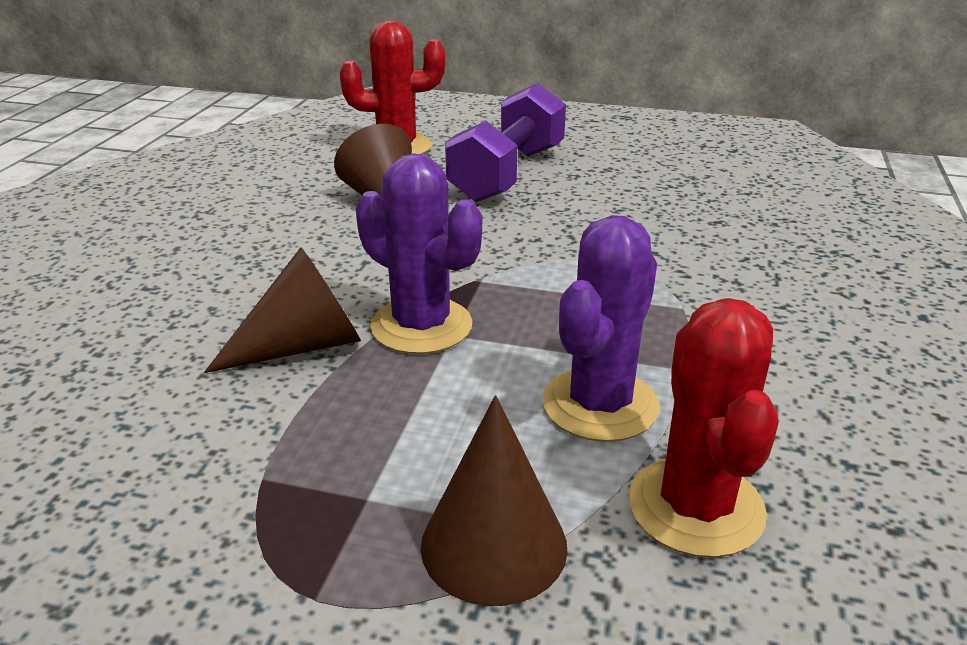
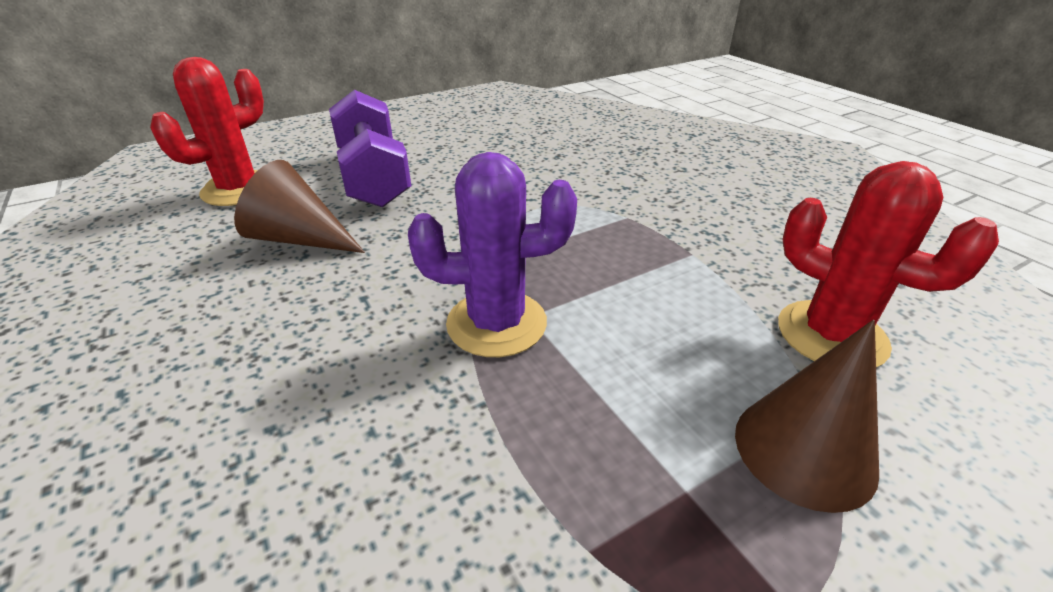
camera: 45 degrees left, 5 degrees up
(302, 346) = (427, 403): brown cone -> none
(600, 405) = (691, 306): purple cactus -> none

